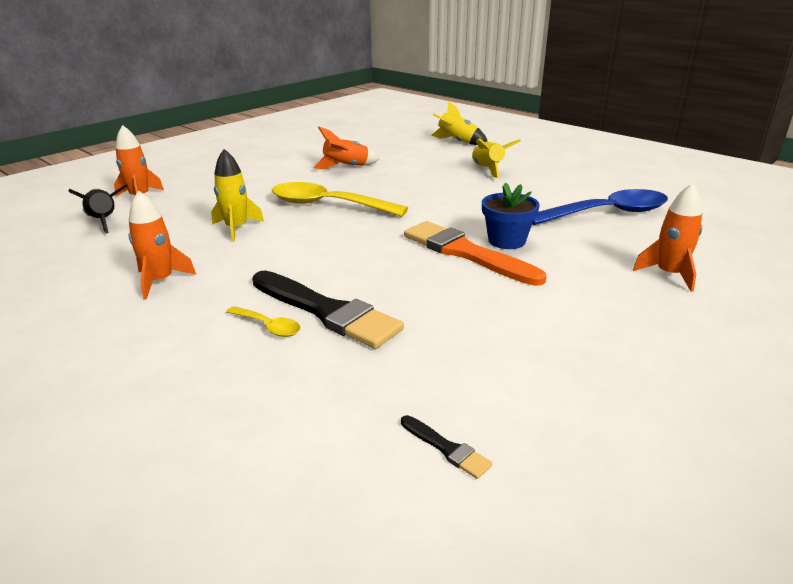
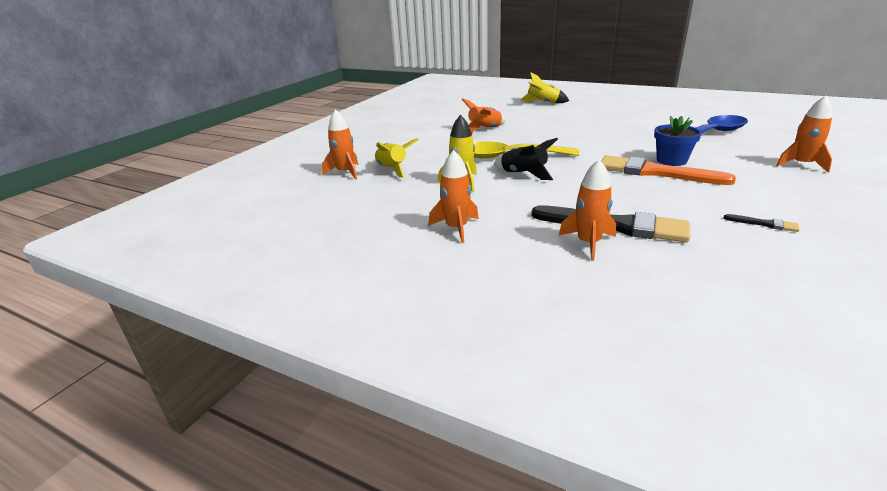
camera: 15 degrees left, 0 degrees up
(104, 222) = (341, 194): black rocket -> black rocket (523, 174)
(268, 326) = (588, 243): yellow spoon -> orange rocket
(446, 448) = (822, 292): black brush -> black brush (764, 224)
(488, 170) = (591, 118): yellow rocket -> yellow rocket (392, 170)

